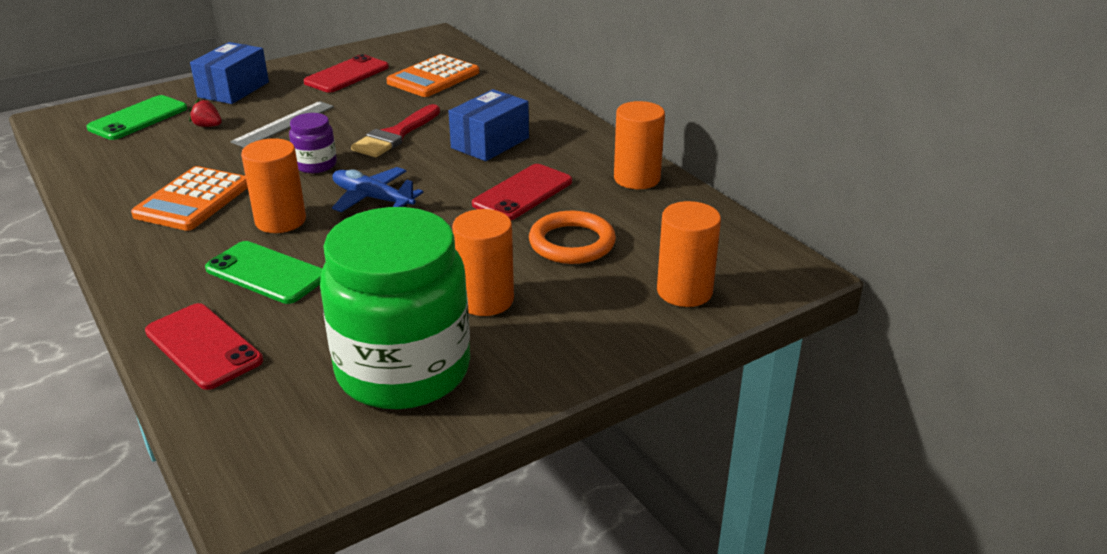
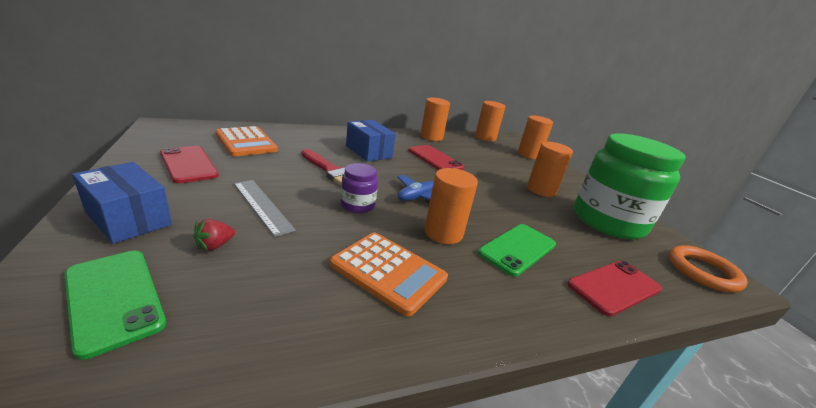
camera: 80 degrees left, 5 degrees down
(572, 243) = (488, 162): orange ring -> orange ring (703, 271)
(730, 234) = (485, 137): none -> orange cylinder

